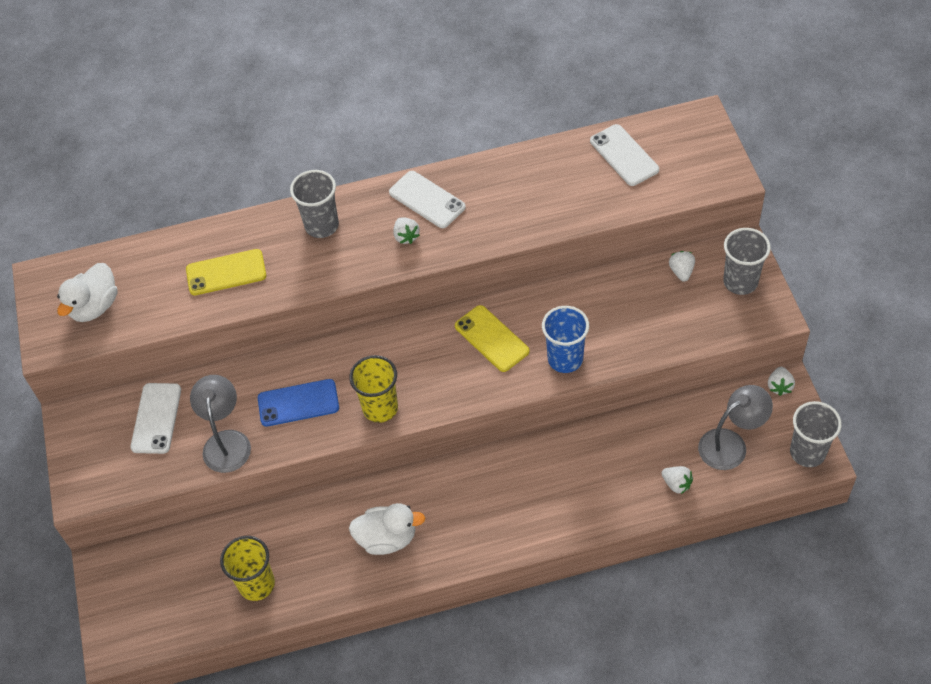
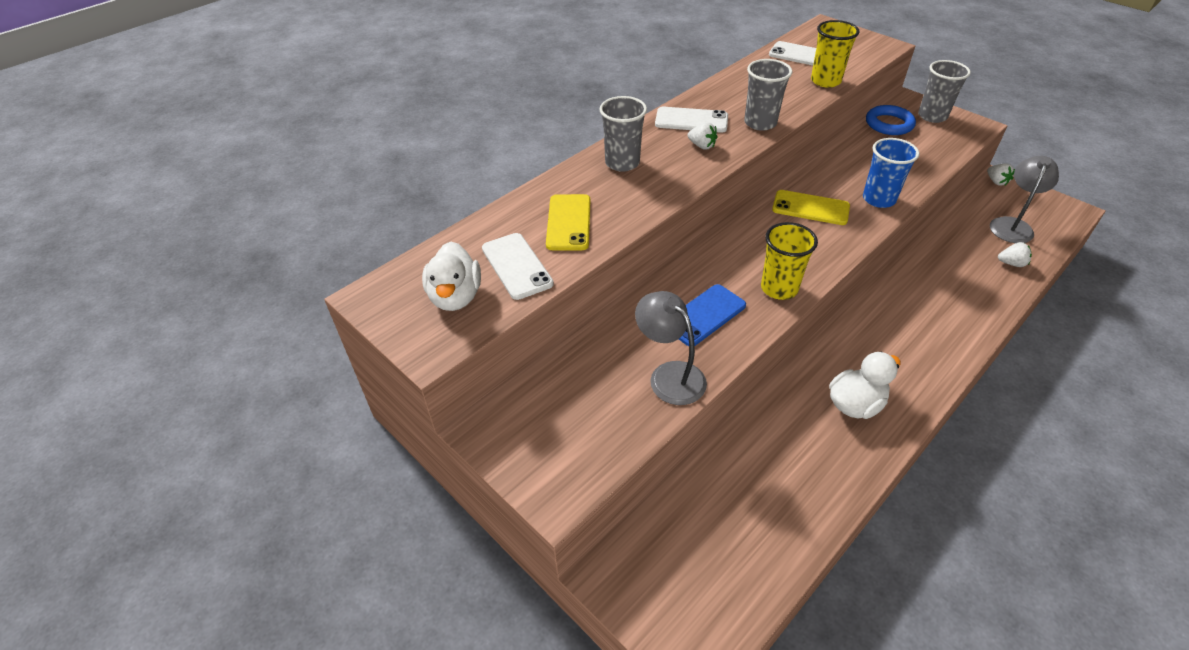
camera: 35 degrees left, 10 degrees down
(156, 418) = (578, 388): white phone -> white phone (517, 266)
(226, 272) = (568, 222): yellow phone -> yellow phone turned 45 degrees counterclockwise
(257, 584) = (783, 506): yellow cup -> yellow cup (825, 81)
(681, 271) = (889, 124): white strawberry -> blue ring
(807, 452) = (1061, 209): grey cup -> grey cup (760, 123)

